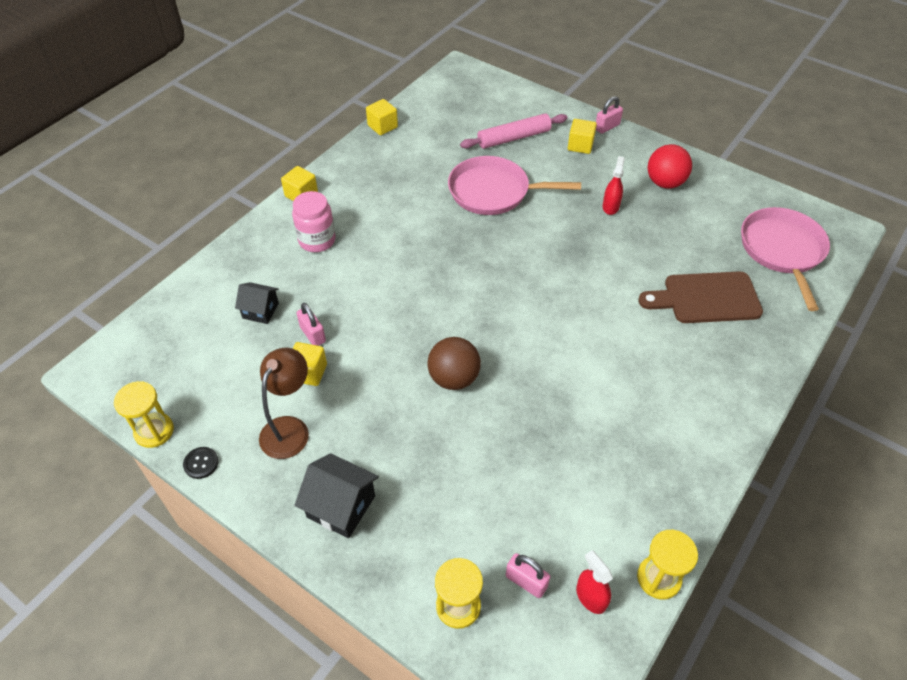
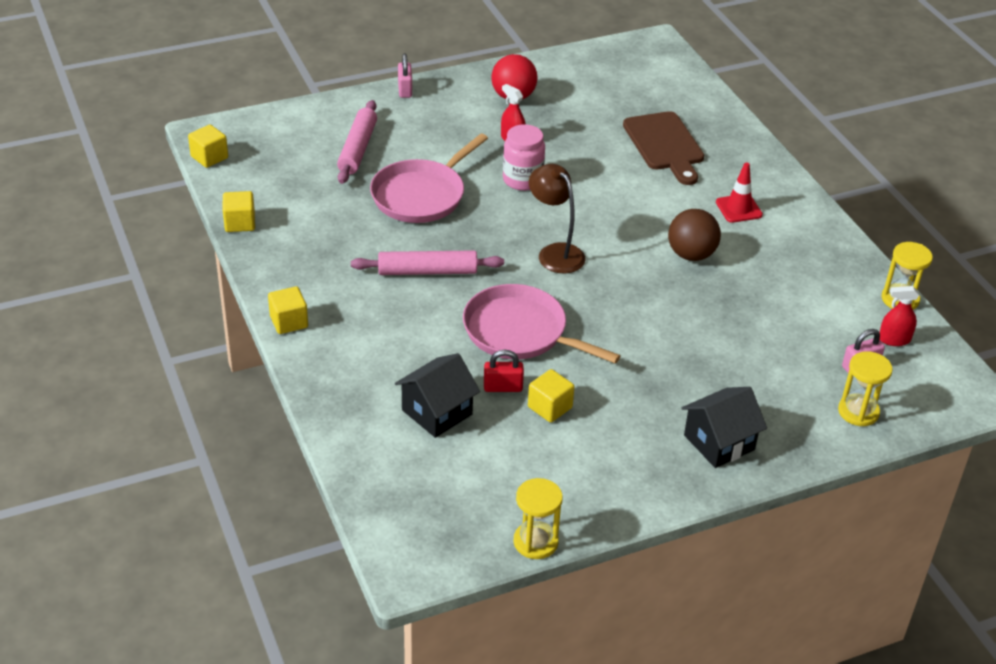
camera: 60 degrees left, 10 degrees down
(201, 463) = (602, 519): black button -> none
(260, 311) = (437, 412): black house -> black house, size x1.52
(289, 428) = (607, 444): brown lamp -> brown lamp (555, 253)
(313, 334) = (503, 387): pink padlock -> red padlock
(317, 240) = (372, 336): pink jar -> pink jar (522, 180)
(410, 235) = (427, 271): none -> pink rolling pin
(454, 378) = (633, 319): brown ball -> brown ball (691, 254)
(580, 145) = (413, 117): yellow cube -> yellow cube (209, 157)
(670, 387) = (738, 208): none -> red traffic cone
(706, 298) = (665, 145): brown cutting board -> brown cutting board turned 45 degrees counterclockwise
(782, 250) = (649, 82): pink pan -> pink pan (519, 332)

